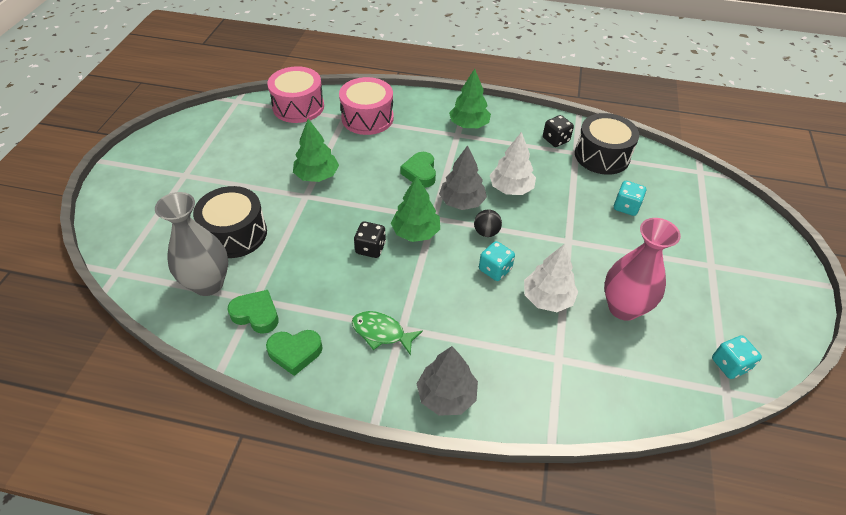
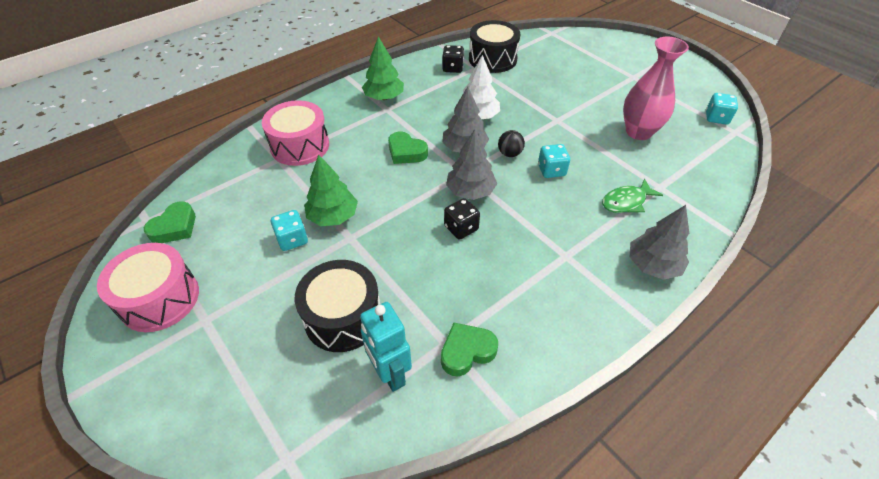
camera: 50 degrees left, 0 degrees up
(208, 284) = (390, 374): grey vase -> turquoise robot
(295, 353) = (537, 343): green heart -> green heart (175, 227)
(298, 107) = (222, 181): pink drum -> pink drum (159, 299)
(381, 333) = (561, 271): green fish -> green fish (626, 202)
(415, 232) = (470, 191): green tree -> grey tree
(547, 298) = (601, 160): white tree -> none
(626, 207) = (551, 78): turquoise dice -> turquoise dice (292, 239)

